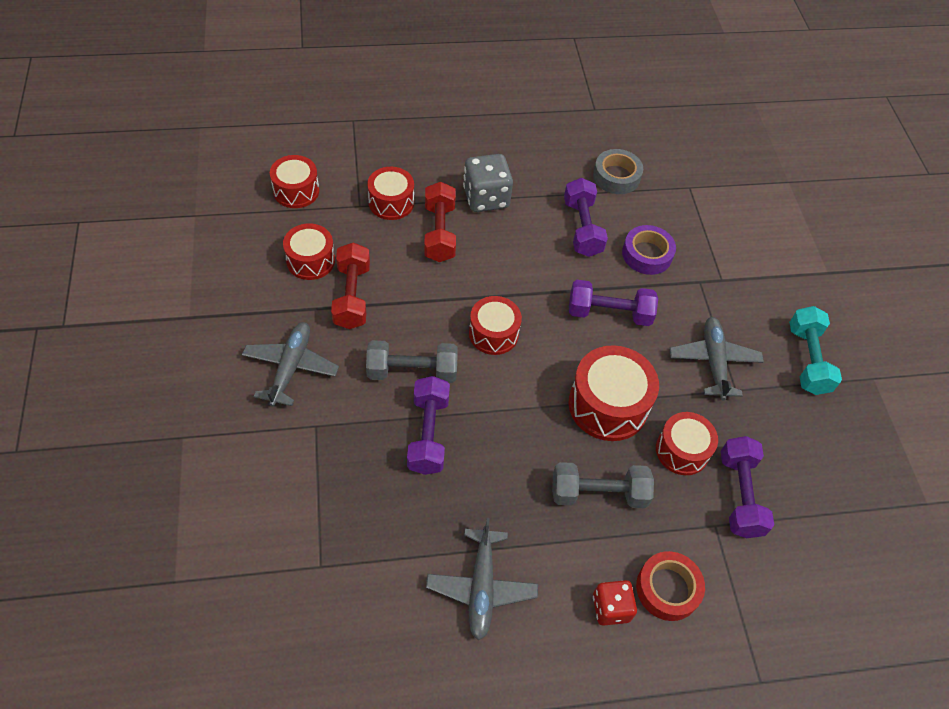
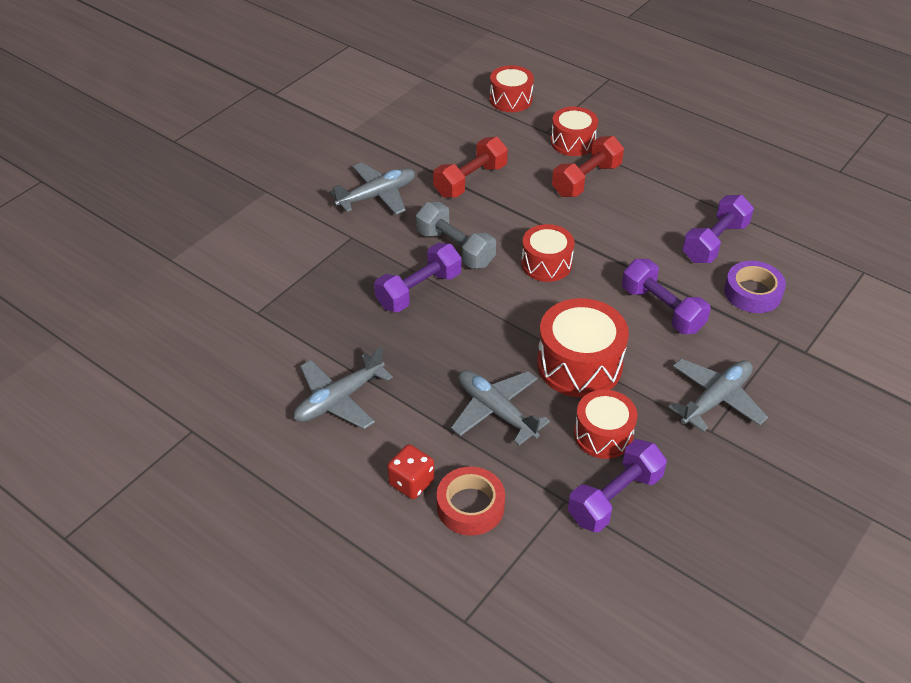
camera: 50 degrees right, 10 degrees down
(310, 260) = (468, 144): red drum -> none
(486, 198) = (654, 179): grey dice -> none
(598, 493) = (496, 411): grey dumbbell -> grey plane
(616, 176) = (796, 226): grey tape -> none
(807, 360) = (816, 459): turquoise dumbbell -> none

